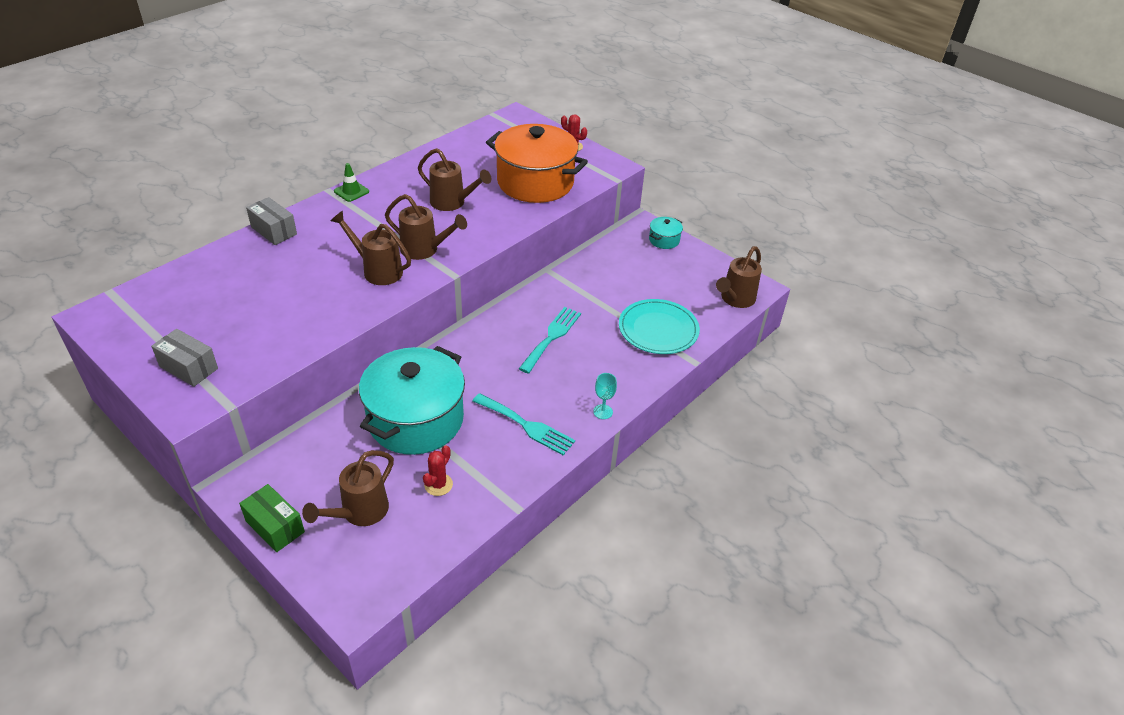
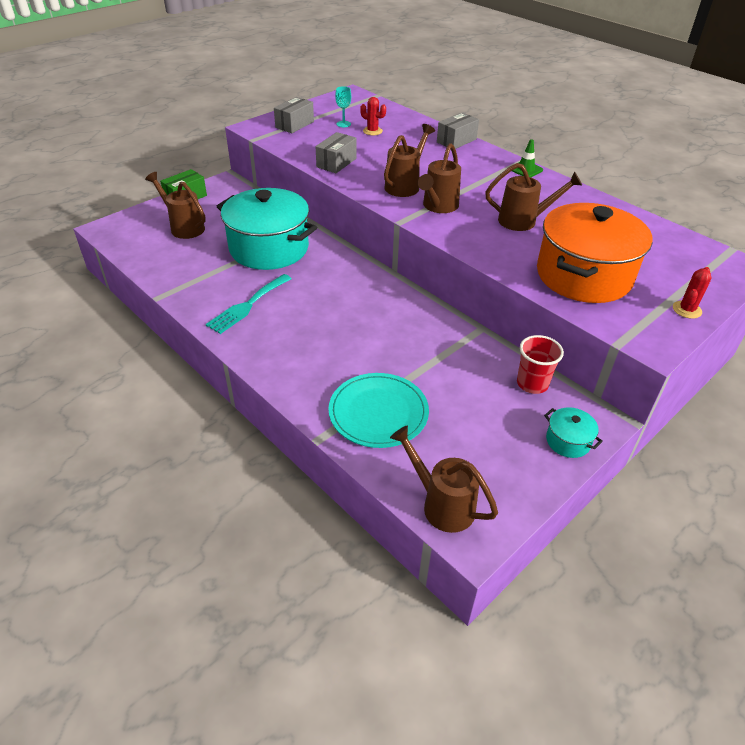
camera: 95 degrees right, 0 degrees up
(315, 323) = (336, 163): none -> grey box
(438, 484) = (197, 259): red cactus -> red cactus (372, 131)
(452, 203) = (523, 221): brown watering can -> brown watering can turned 120 degrees counterclockwise
(551, 337) = (367, 326): turquoise fork -> none
(603, 412) = (254, 355): turquoise goblet -> turquoise goblet (343, 124)
(610, 249) = (532, 384): none -> red cup

